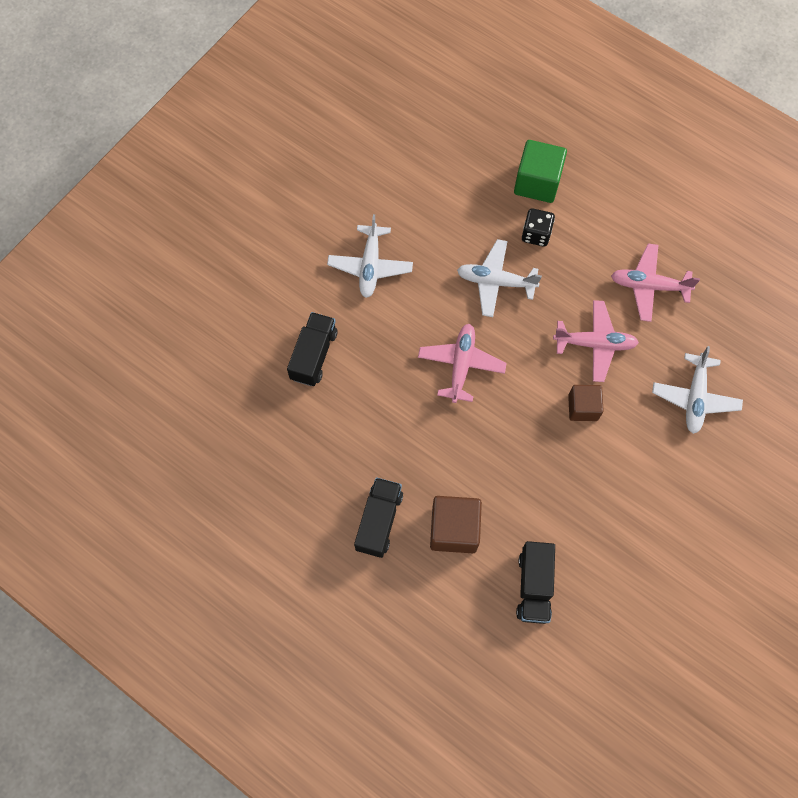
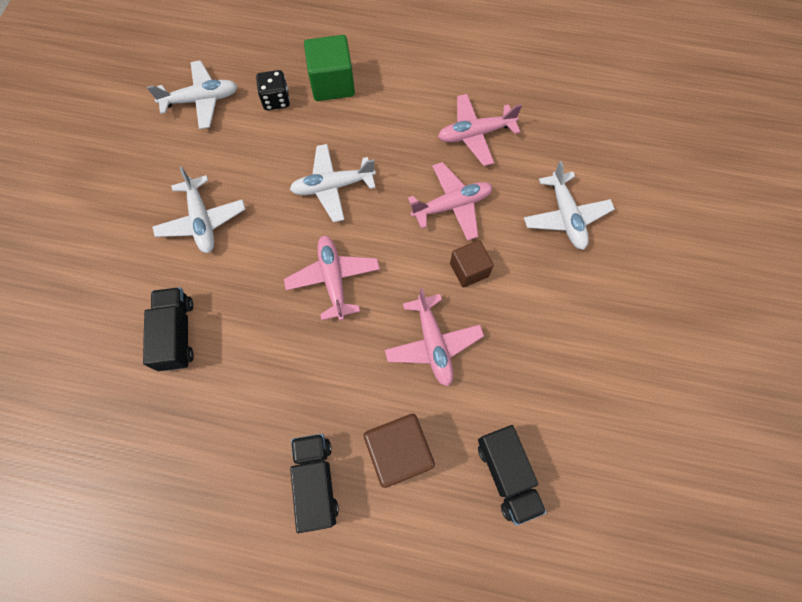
camera: 25 degrees left, 0 degrees up
(411, 151) = (201, 100): none -> white plane
(522, 456) = (433, 343): none -> pink plane
(536, 234) = (351, 129): black dice -> black dice (276, 100)

